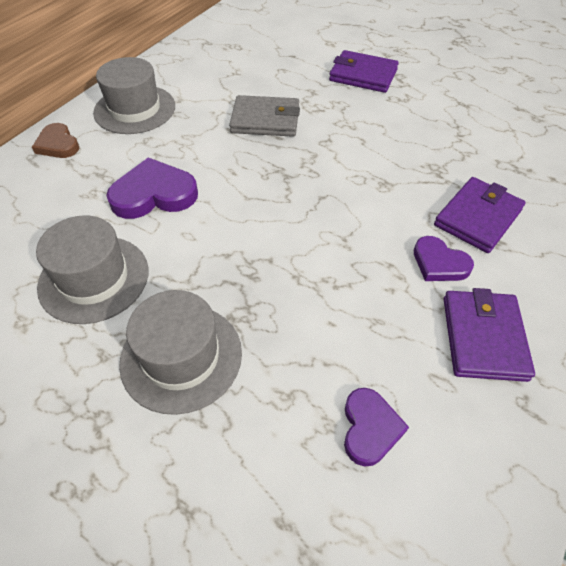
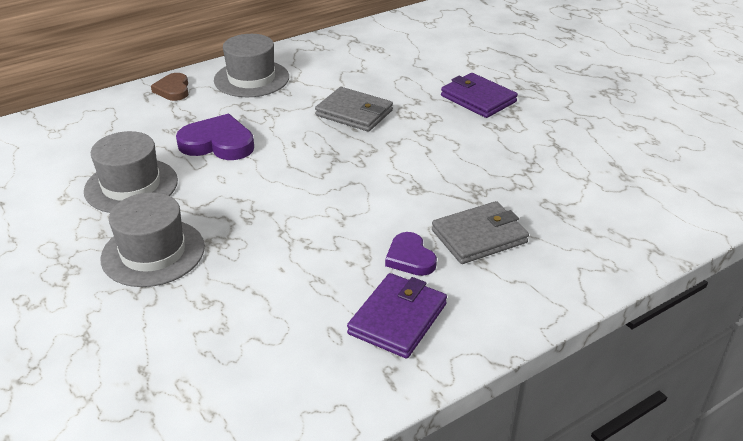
camera: 25 degrees right, 15 degrees down
(370, 428) = (251, 341): purple heart -> none
(477, 217) = (479, 236): purple wallet -> grey wallet

